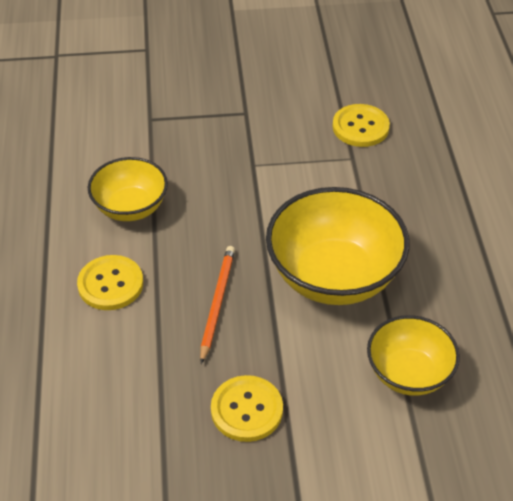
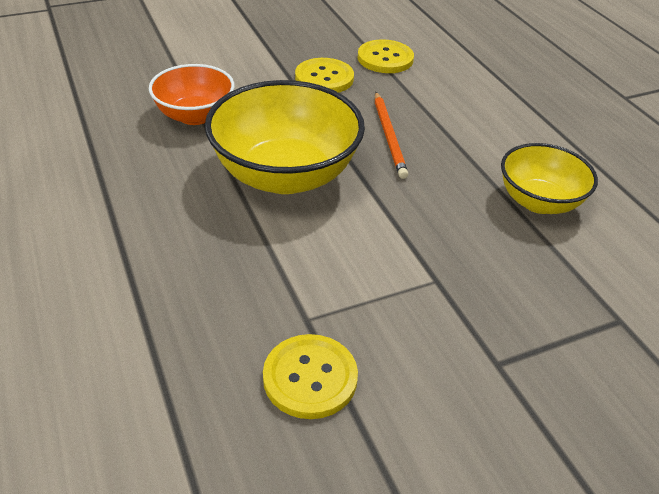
camera: 160 degrees right, 5 degrees down
(110, 284) = (496, 134): yellow button -> yellow button (385, 58)
(408, 373) = (195, 115): yellow bowl -> orange bowl

